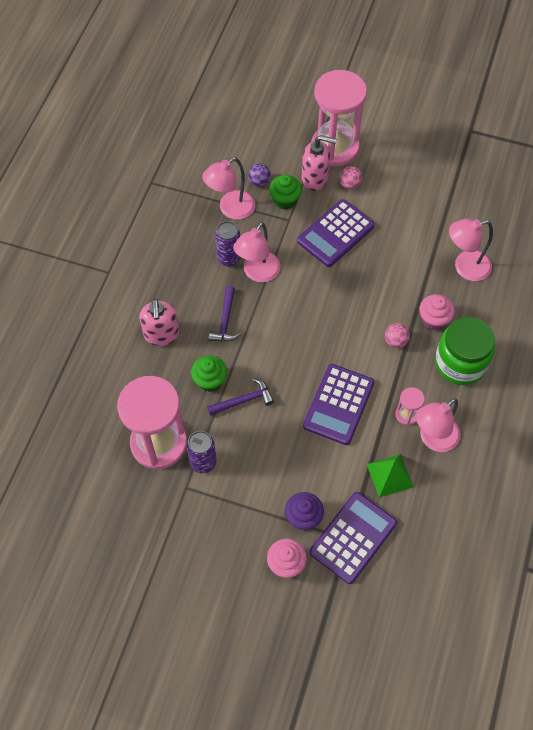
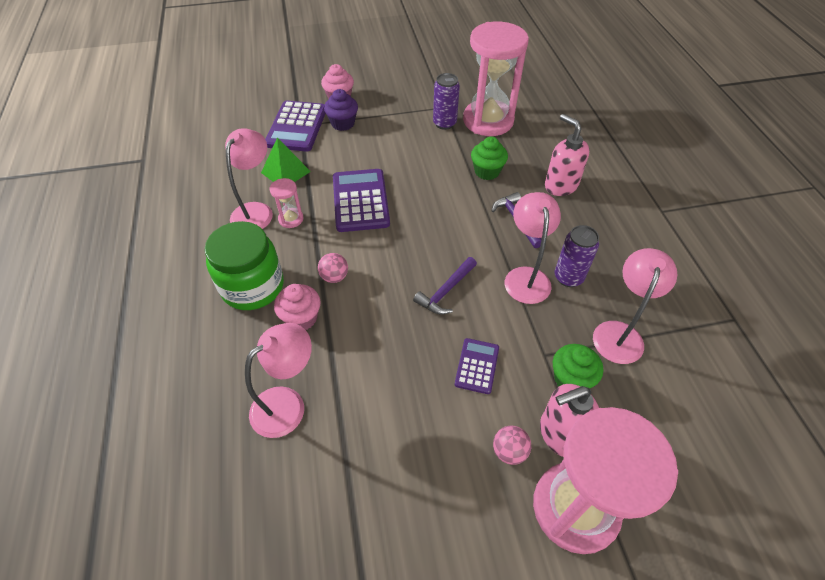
camera: 150 degrees right, 10 degrees down
(244, 400) = (446, 170): purple hammer -> purple hammer (445, 291)
(259, 182) = (622, 388): purple ball -> none
(335, 233) = (477, 366): purple calculator -> purple calculator, size x0.56

